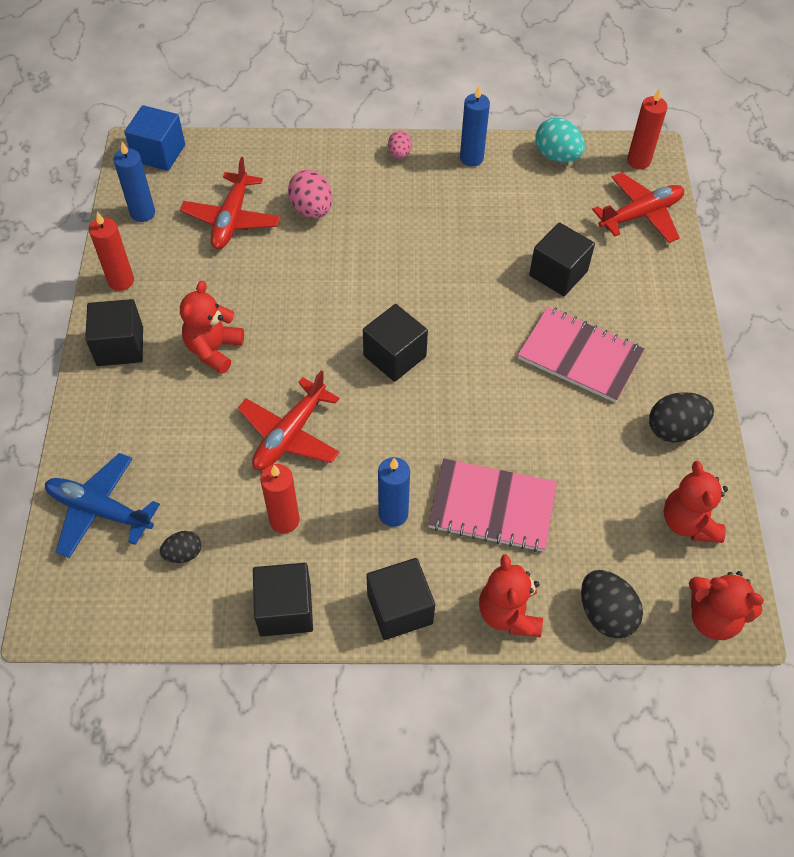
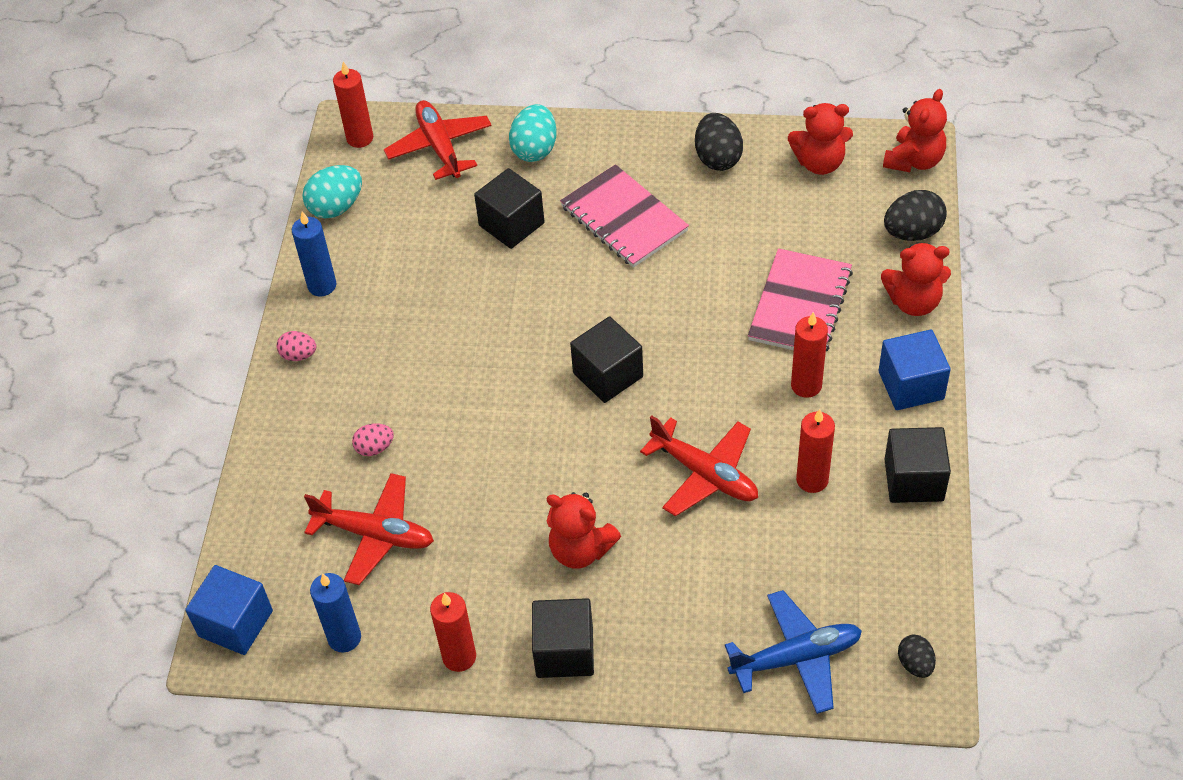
camera: 80 degrees left, 5 degrees down
(100, 510) = (796, 658): blue plane -> blue plane turned 135 degrees counterclockwise
(183, 553) = (851, 572): black egg -> black egg (915, 664)
(312, 210) = (374, 448): pink egg -> pink egg, size x0.59
(393, 514) = (806, 385): blue candle -> red candle
(400, 608) = (911, 385): black cube -> blue cube
(580, 356) = (624, 218): pink notebook -> pink notebook turned 75 degrees counterclockwise
(653, 282) = (535, 149): none -> turquoise egg

